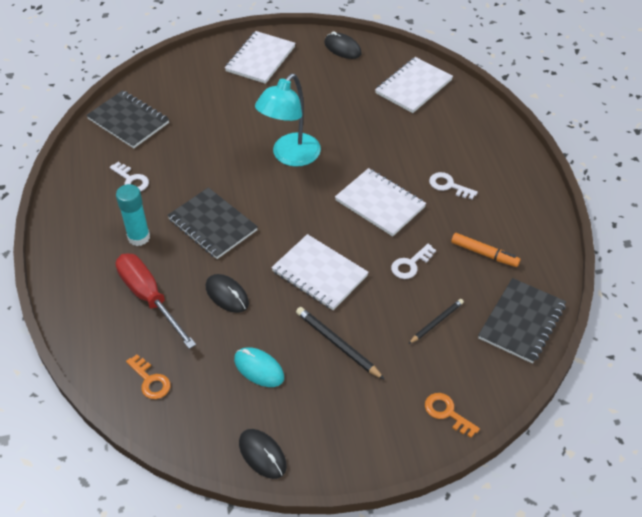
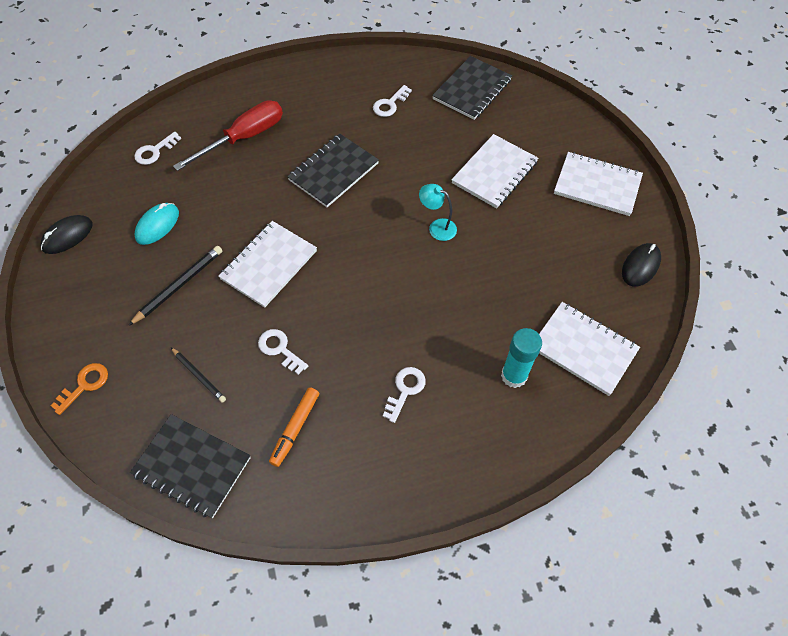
camera: 85 degrees right, 10 degrees up
(139, 237) = (316, 120): turquoise glue stick -> turquoise glue stick (514, 376)
(150, 380) = (155, 151): orange key -> white key
(227, 295) = (244, 193): black mouse -> none
(290, 156) = (437, 227): turquoise lamp -> turquoise lamp, size x0.51
(380, 203) = (370, 317): white notebook -> white notebook (494, 173)

